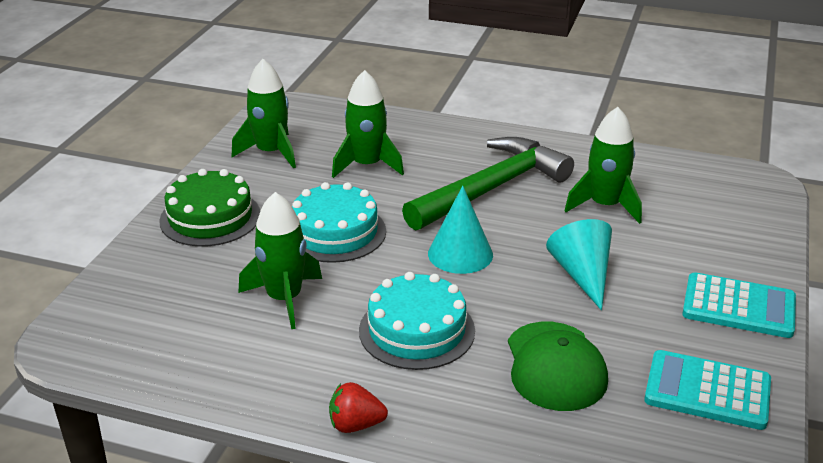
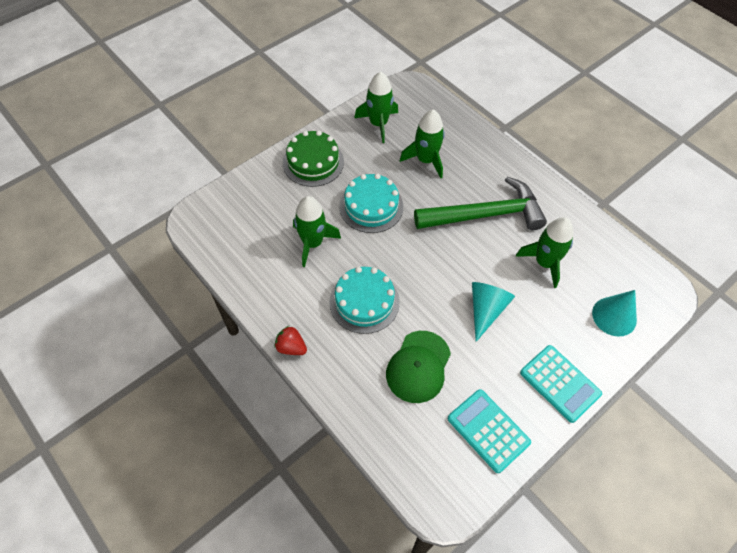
camera: 30 degrees right, 25 degrees up
(460, 254) = (428, 258): turquoise cone -> turquoise cone (614, 316)

